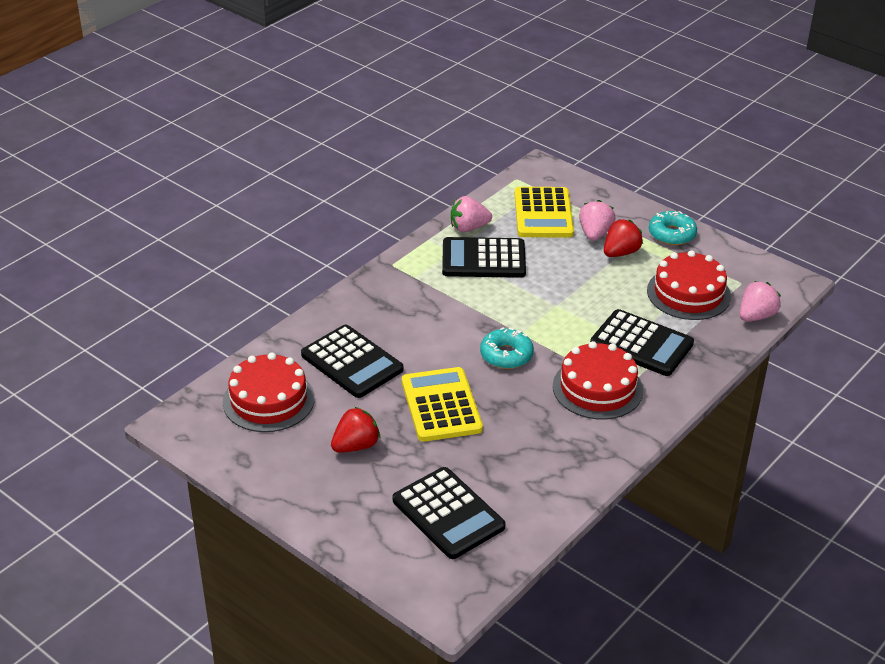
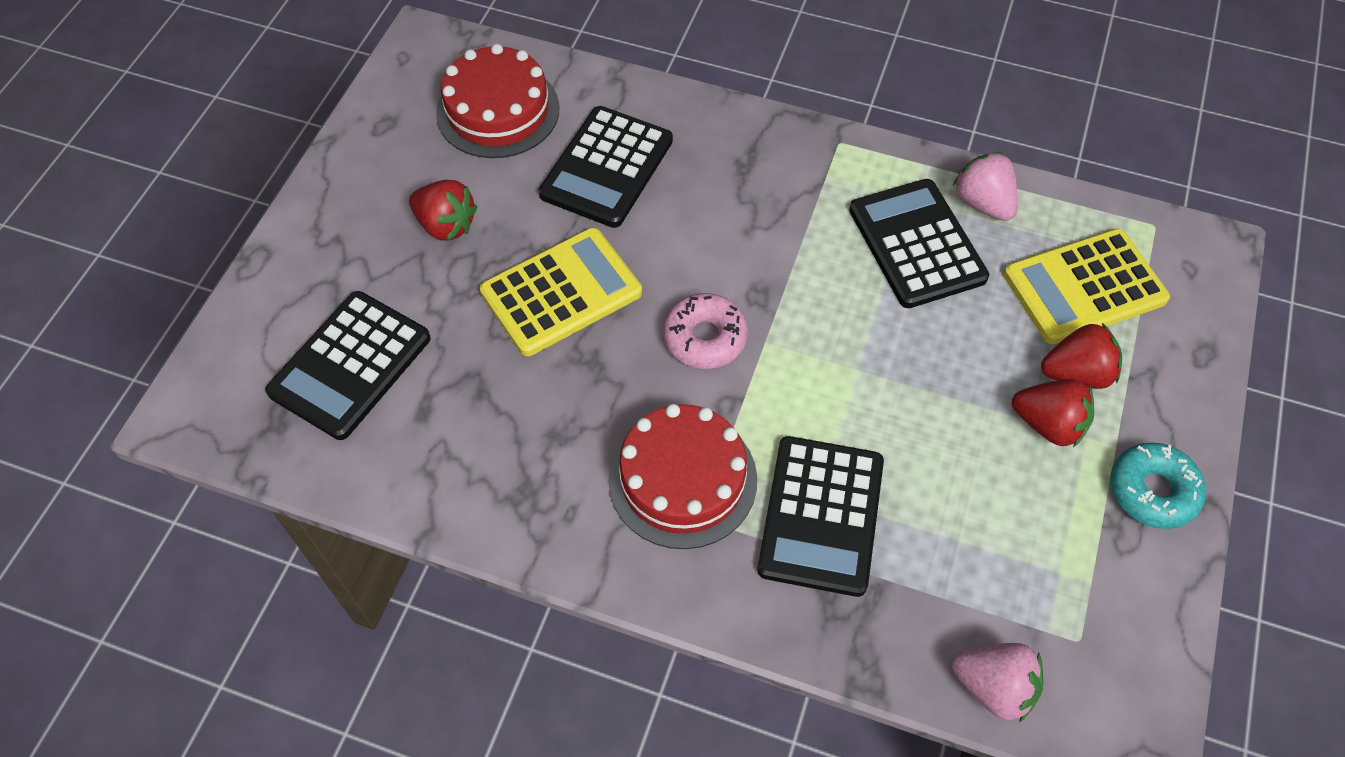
camera: 70 degrees right, 20 degrees up
(506, 355) = (705, 338): turquoise donut -> pink donut
(595, 234) = (1076, 374): pink strawberry -> red strawberry
(688, 293) = (996, 557): red cake -> none

